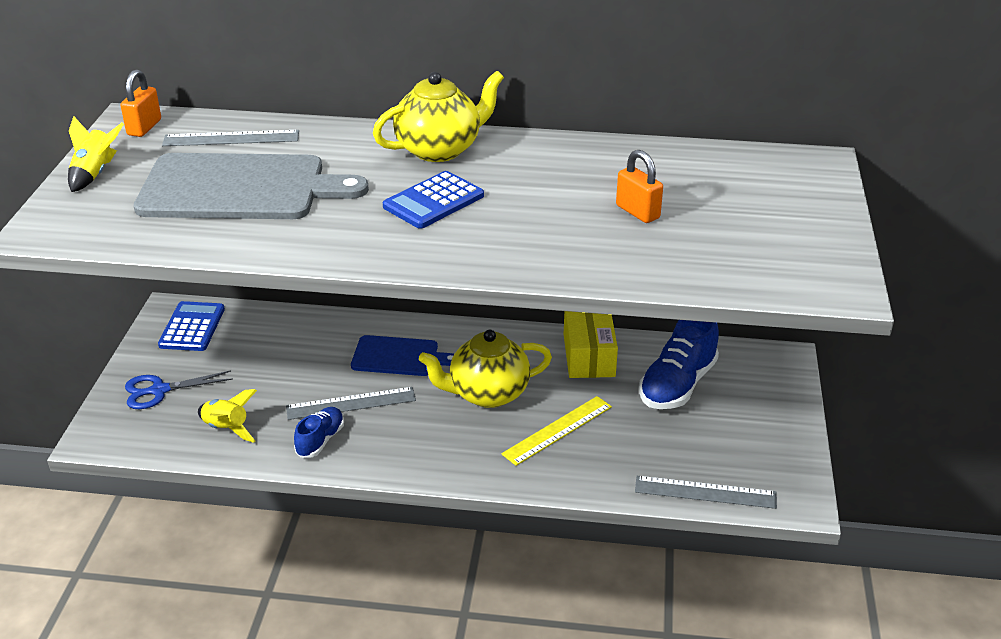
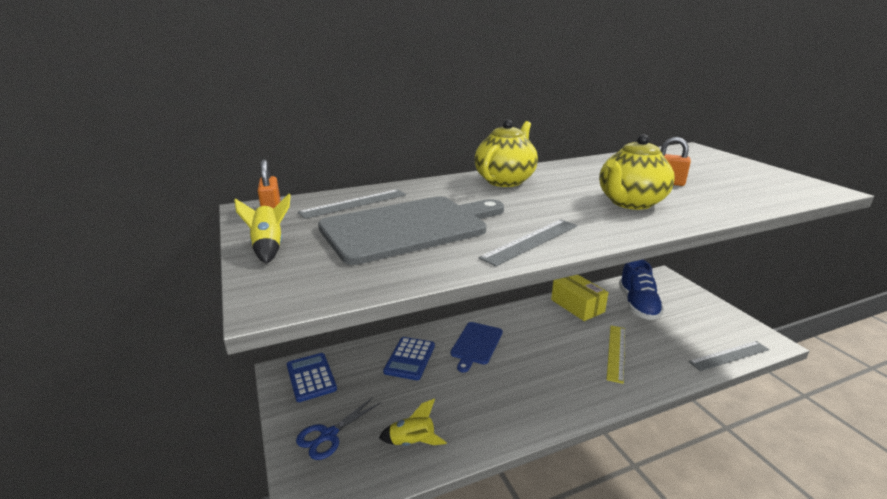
camera: 30 degrees left, 10 degrees down
(320, 440) = (489, 421): blue shoe -> none
(351, 403) = (480, 386): grey ruler -> grey ruler (531, 241)
(399, 356) = (476, 344): blue cutting board -> blue cutting board turned 135 degrees clockwise
(433, 201) = (552, 203): blue calculator -> blue calculator (410, 358)
(487, 394) = (553, 347): yellow teapot -> yellow teapot (630, 203)

